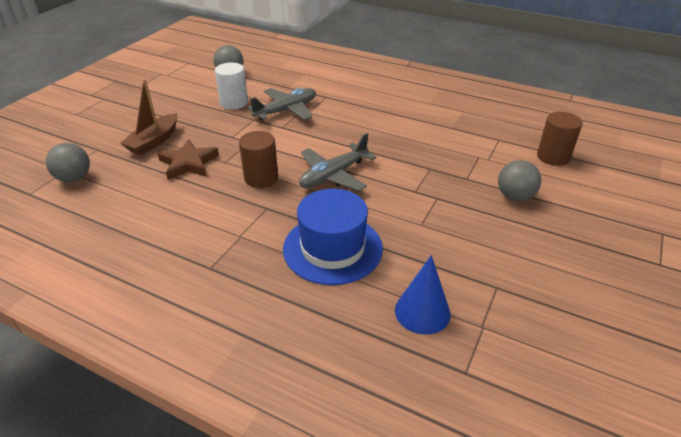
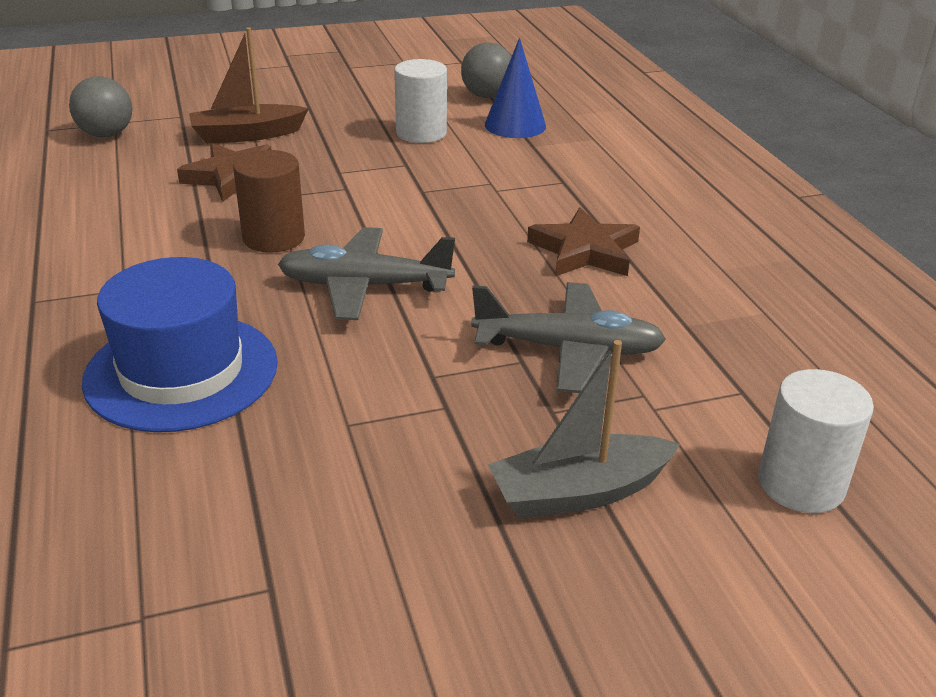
camera: 45 degrees right, 5 degrees down
(286, 110) = (469, 173): grey plane -> grey plane (568, 349)
(380, 119) = (584, 251): none -> brown star
(422, 312) = (116, 529): blue cone -> blue cone (515, 125)
(515, 196) = (579, 492): grey ball -> grey boat
(553, 157) = (801, 484): brown cylinder -> white cylinder

